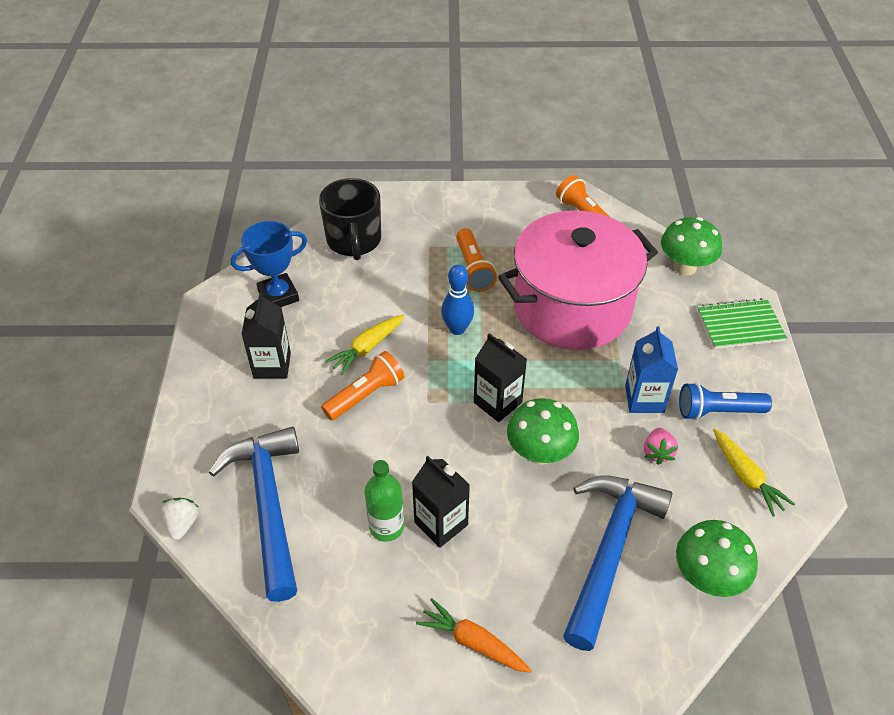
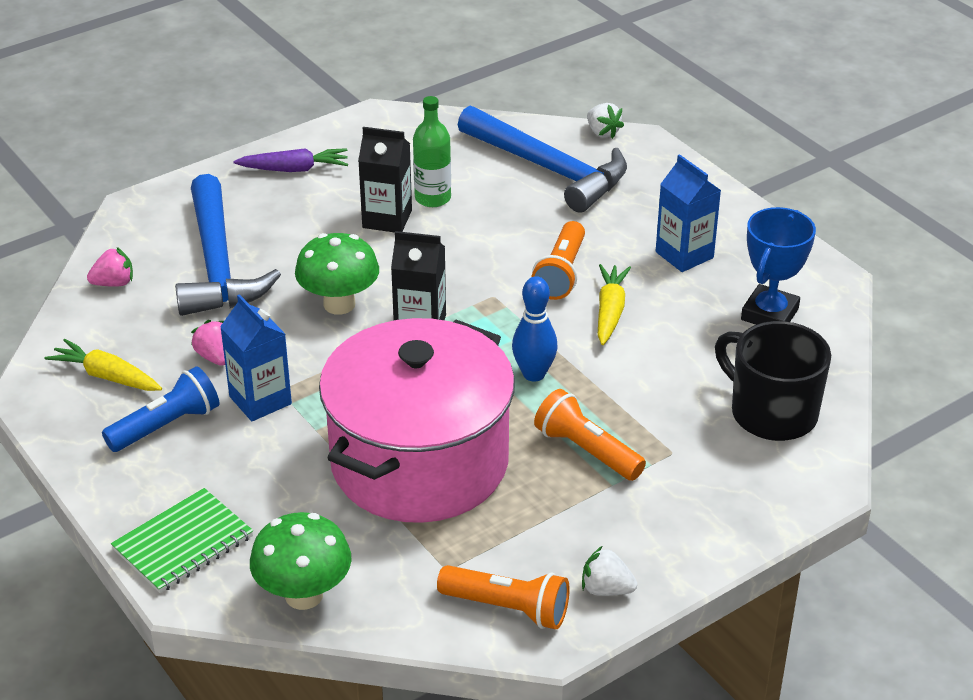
camera: 145 degrees right, 10 degrees down
(272, 365) = (684, 255): black carton -> blue carton
(473, 642) = (294, 169): orange carrot -> purple carrot
(530, 202) = (606, 589): none -> white strawberry
(707, 577) = (114, 283): green mushroom -> pink strawberry

